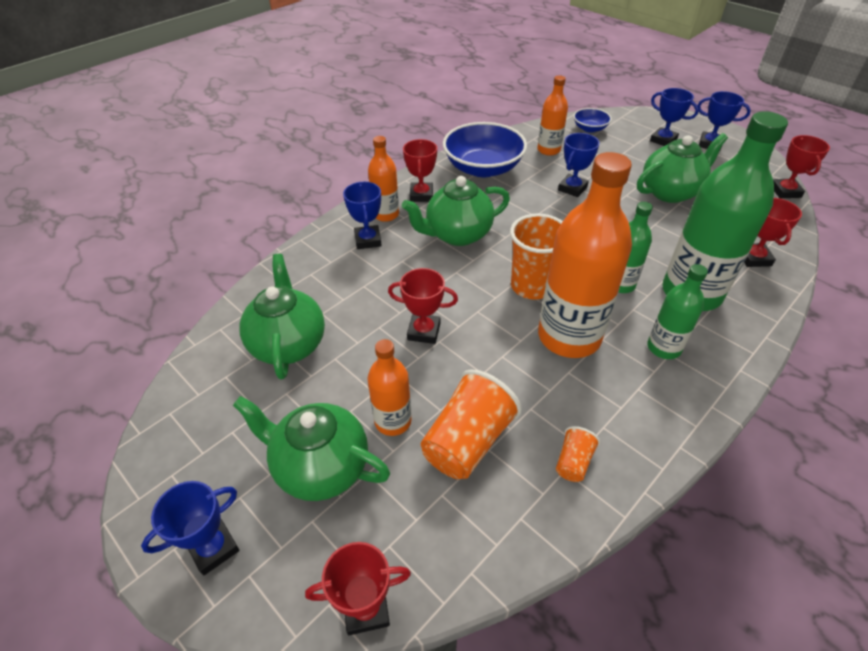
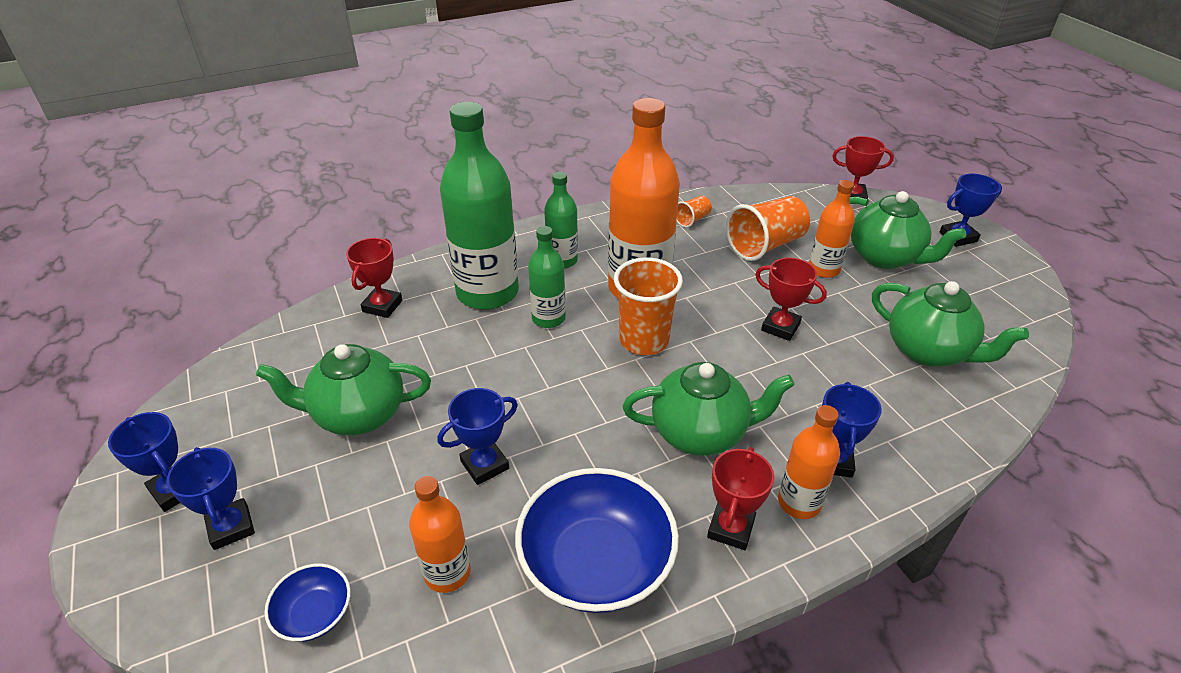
camera: 160 degrees left, 5 degrees down
(288, 344) = (929, 351): green teapot -> green teapot turned 60 degrees counterclockwise
(785, 191) = (219, 370): red trophy -> none

